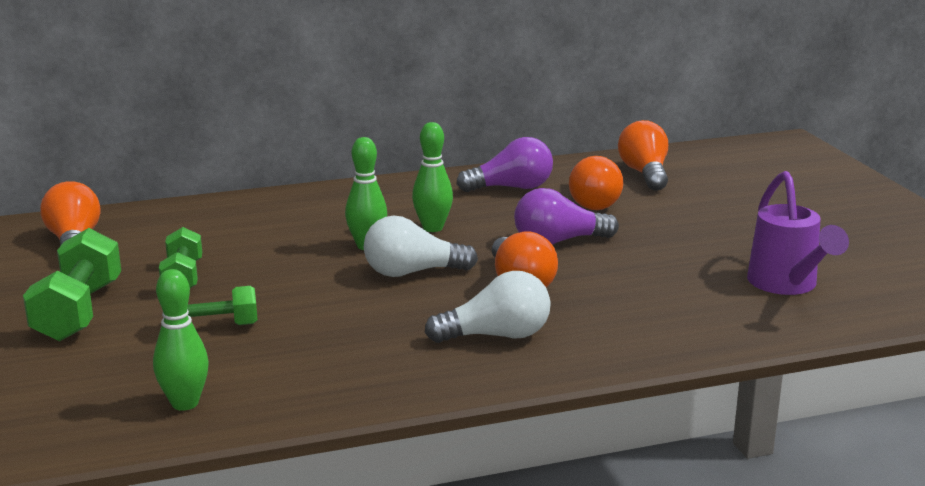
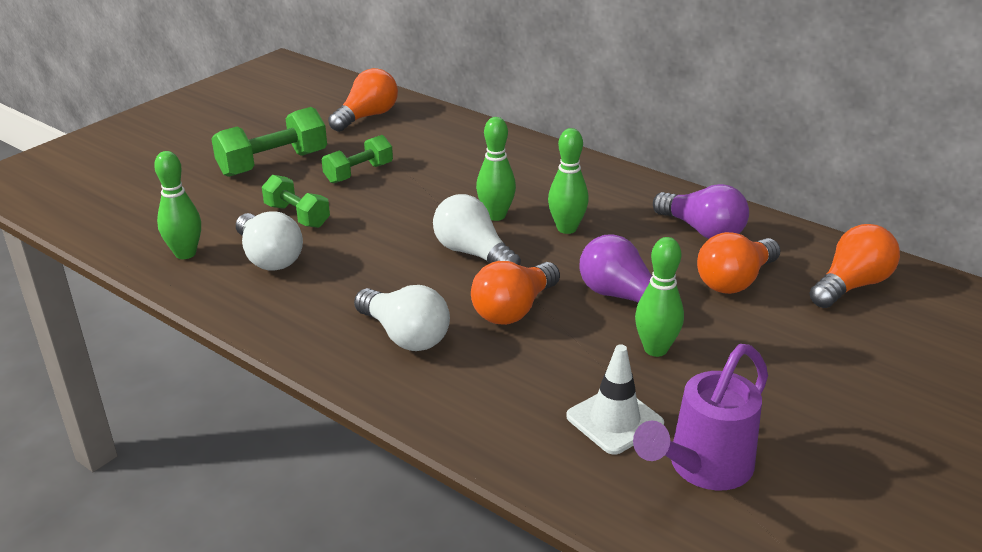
camera: 55 degrees right, 10 degrees up
(269, 361) = (269, 257): none -> white light bulb
(639, 253) = (655, 349): none -> green bowling pin
(705, 294) = (614, 420): none -> white traffic cone

